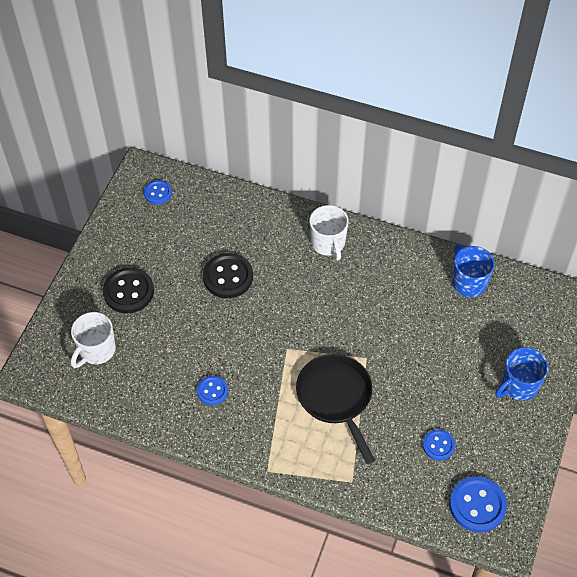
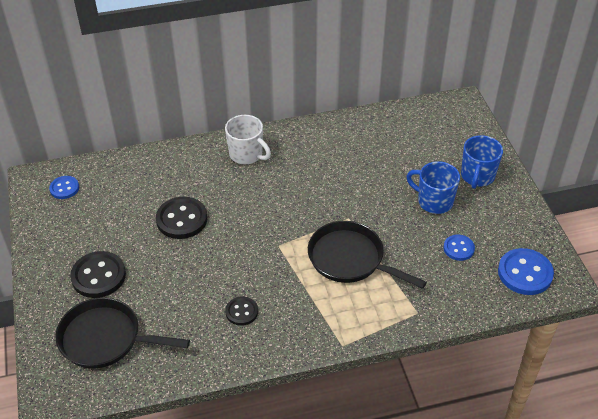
camera: 35 degrees left, 10 degrees down
(96, 350) = (106, 339): white mug -> black pan
(212, 391) = (241, 312): blue button -> black button
(468, 282) = (378, 128): blue mug -> blue mug (434, 201)

